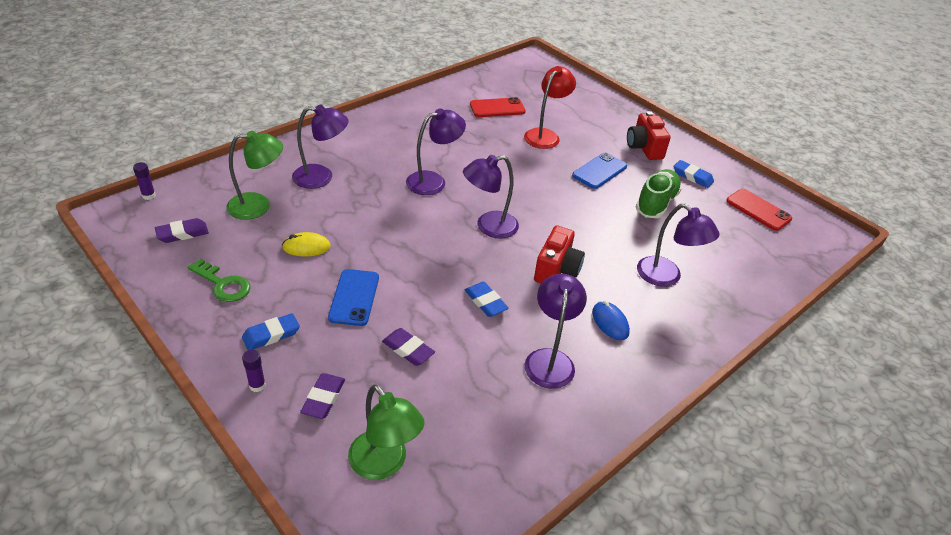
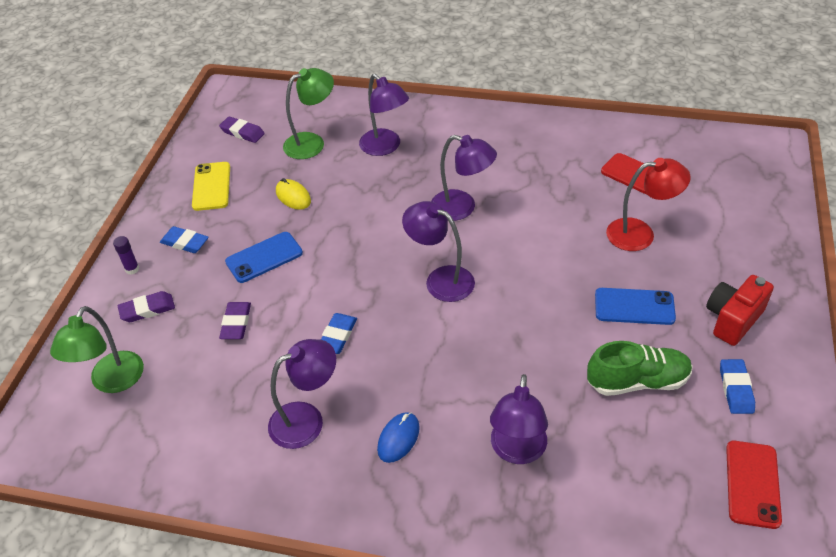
camera: 60 degrees right, 5 degrees up
(149, 196) = (264, 91): purple glue stick -> none
(223, 284) = (211, 186): green key -> yellow phone
(258, 206) = (312, 142): green lamp -> green lamp turned 75 degrees counterclockwise
(556, 270) = (432, 359): red camera -> none

